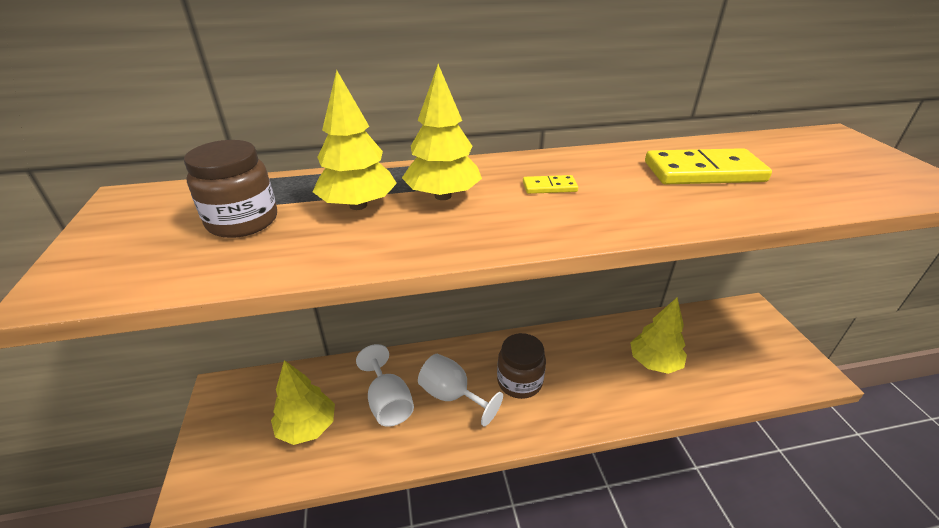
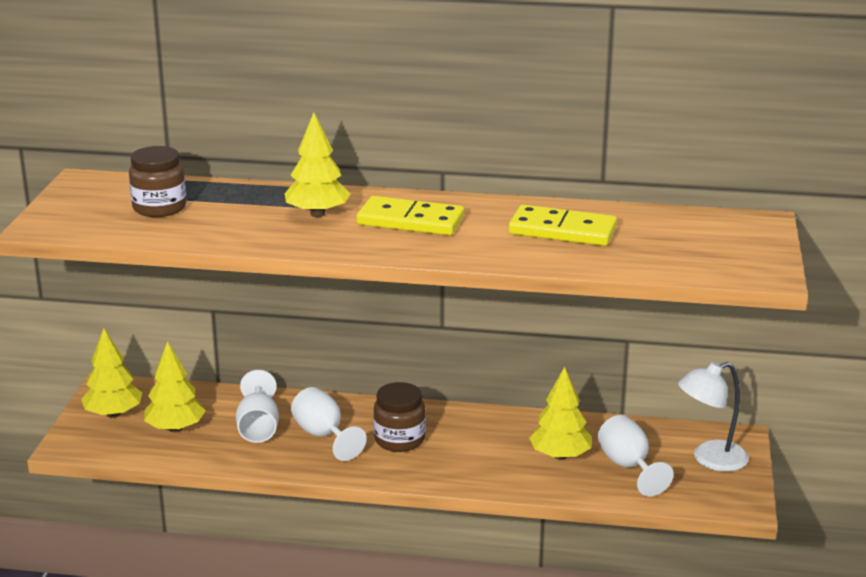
camera: 20 degrees right, 10 degrees down
(358, 205) = (247, 210): yellow tree -> yellow tree (113, 414)
(549, 187) = (410, 221): yellow domino -> yellow domino, size x2.17
(710, 360) = (628, 466): none -> white goblet
(756, 335) = (710, 459): none -> white lamp

